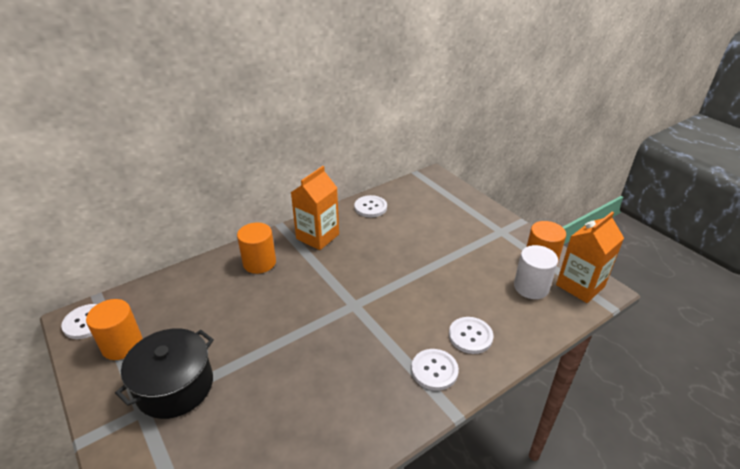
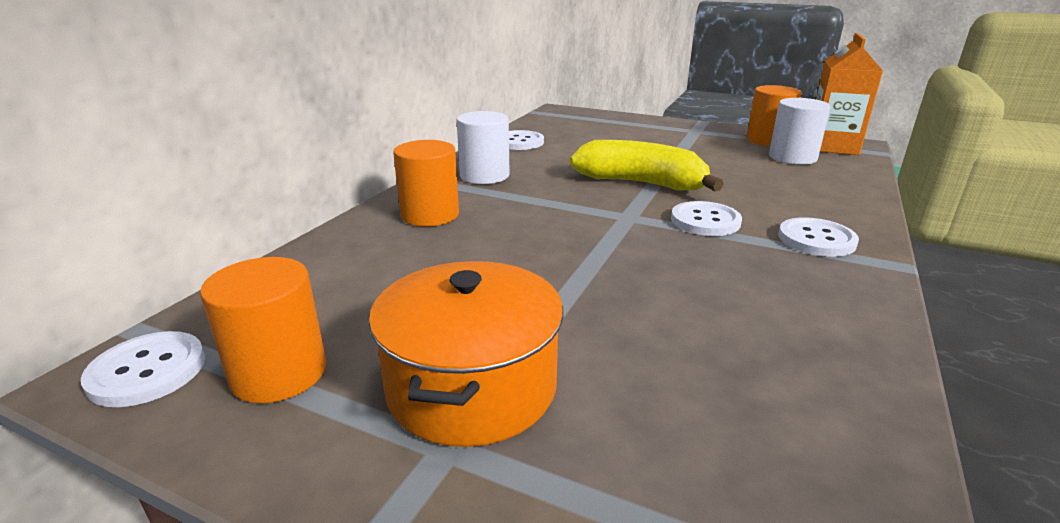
camera: 30 degrees left, 10 degrees down
(175, 386) = (472, 386): black pot -> orange pot
(317, 236) = (484, 175): orange carton -> white cylinder
(396, 277) = (641, 183): none -> yellow banana
(470, 336) = (802, 203): white button -> white button (705, 221)

